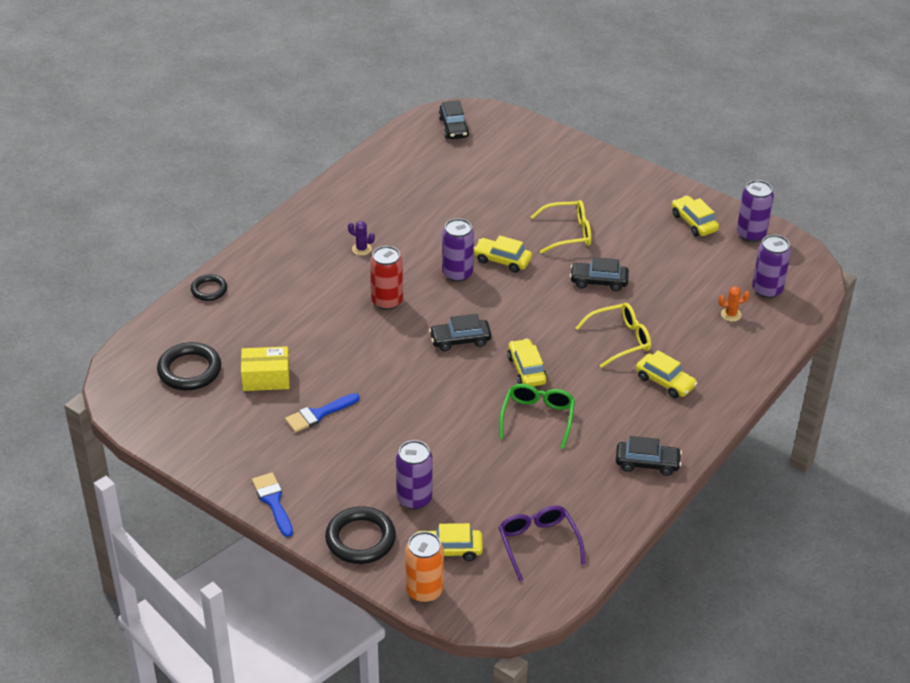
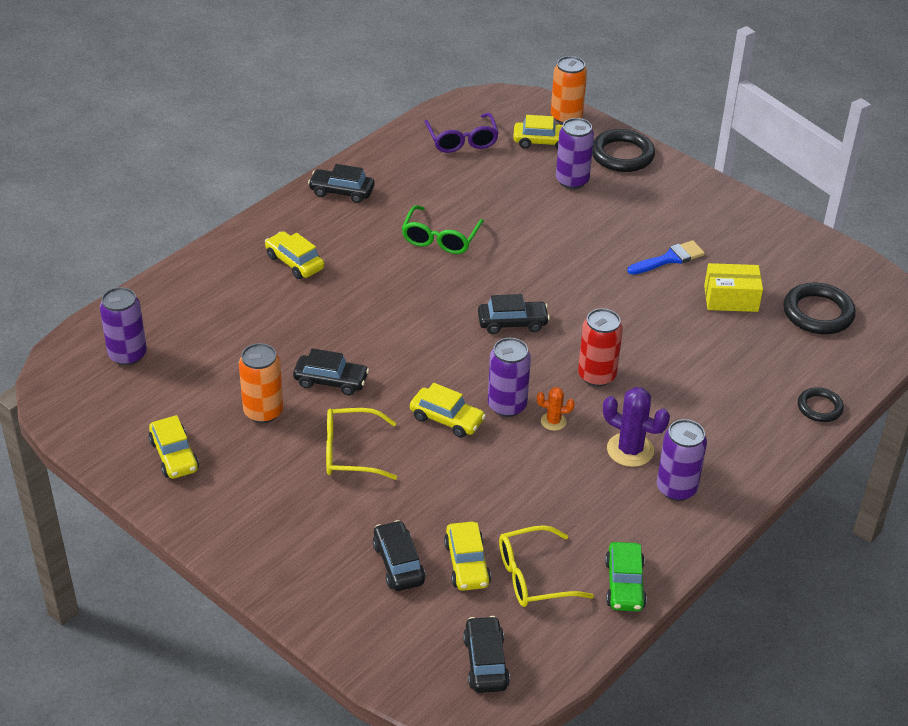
camera: 175 degrees left, 0 degrees up
(273, 502) = (706, 188): blue brush -> none
(361, 249) = (630, 450): purple cactus -> purple cactus, size x1.79
(368, 170) = (624, 584): none -> green car
(517, 171) = (398, 563): none -> black car
(526, 370) = (442, 286): yellow car -> yellow car (467, 564)
(619, 340) = (329, 309): yellow glasses -> yellow glasses (534, 576)
(642, 256) = (263, 412): none -> orange can
(731, 314) = (187, 328): orange cactus -> orange cactus (553, 421)
(751, 234) = (106, 431): purple can -> purple can (676, 488)

